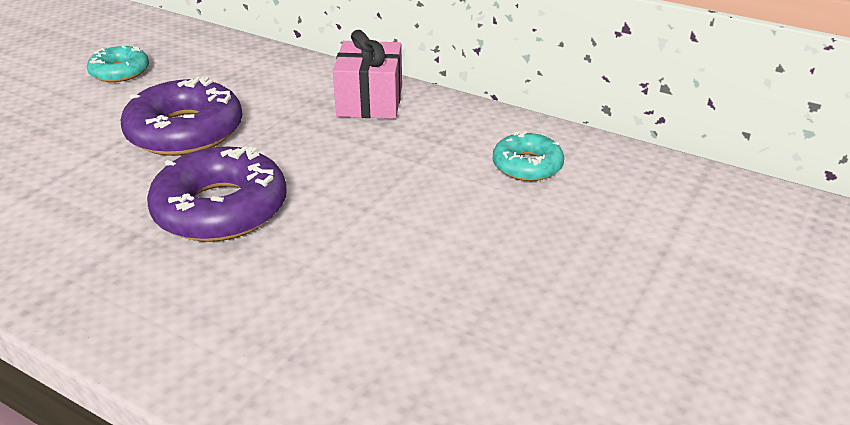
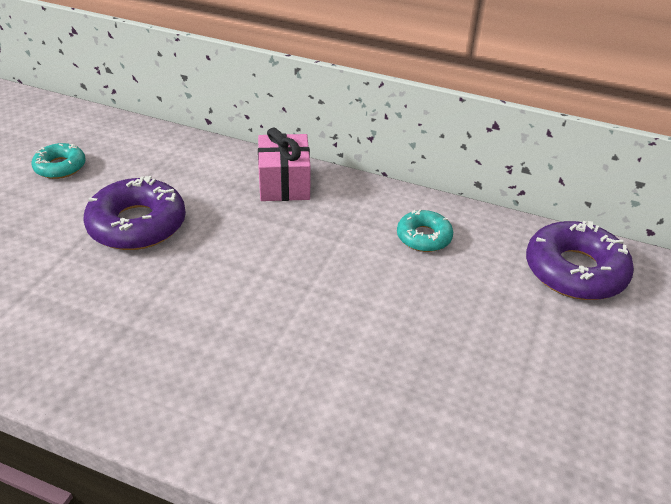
camera: 10 degrees left, 5 degrees up
(221, 209) = (190, 297): purple donut -> purple donut (575, 271)

